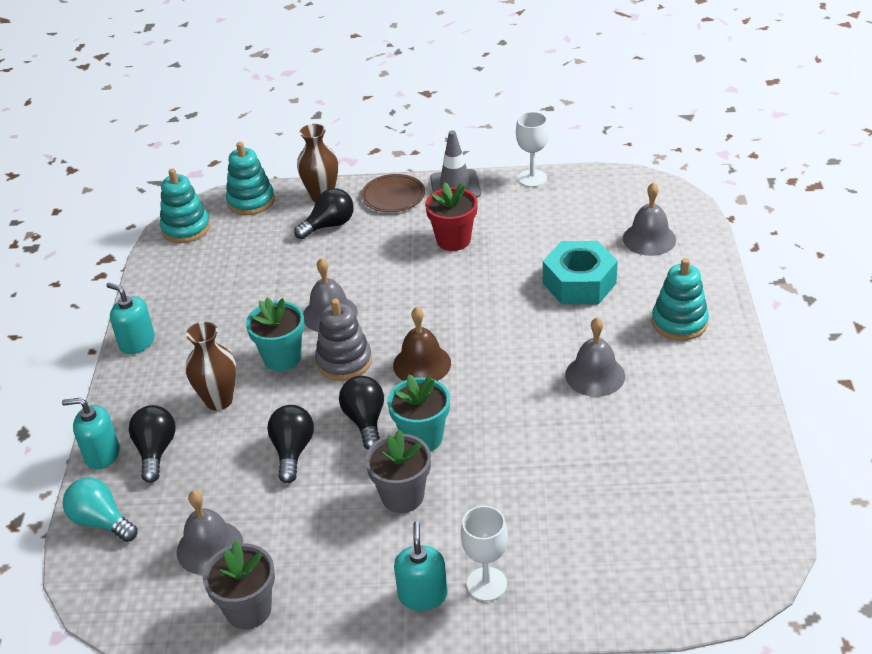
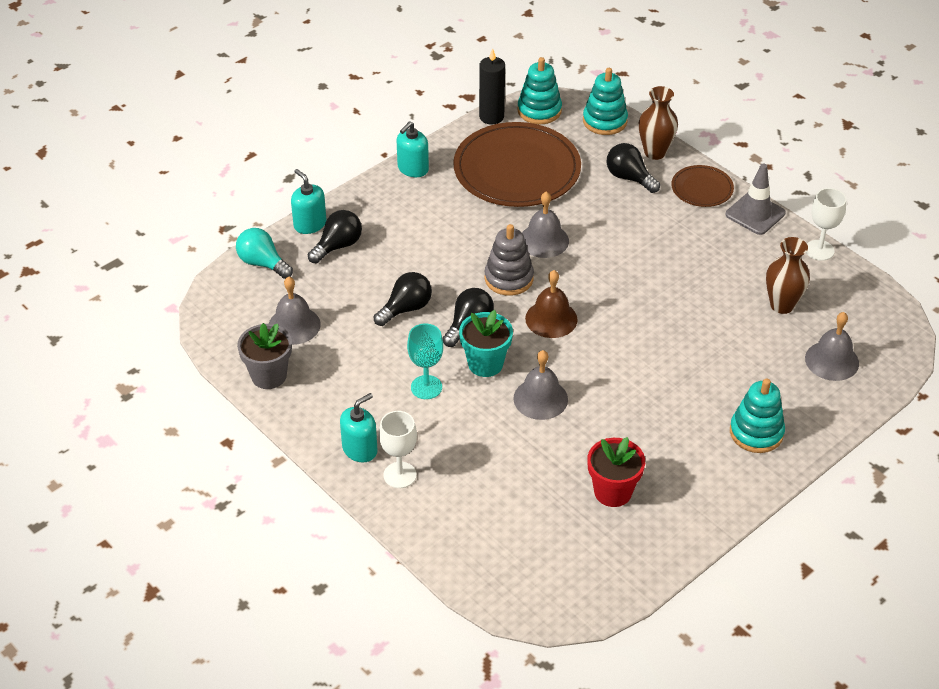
camera: 45 degrees right, 5 degrees up
(101, 521) = (263, 263): turquoise light bulb -> turquoise light bulb turned 45 degrees counterclockwise
(137, 342) = (413, 168): turquoise soap dispenser -> turquoise soap dispenser turned 135 degrees counterclockwise
(151, 259) = (491, 117): none -> black candle
(219, 400) = (408, 243): brown vase -> brown vase (782, 305)
(230, 281) = (517, 169): none -> brown plate
(282, 358) = (477, 246): turquoise flower pot -> none
(329, 225) = (629, 178): black light bulb -> black light bulb turned 150 degrees counterclockwise
(402, 496) = (426, 387): grey flower pot -> turquoise goblet
(453, 240) = (694, 252): red flower pot -> red flower pot (613, 492)
(579, 283) = (731, 350): turquoise nut -> none
(595, 375) = (645, 417): grey bell -> grey bell (540, 399)

